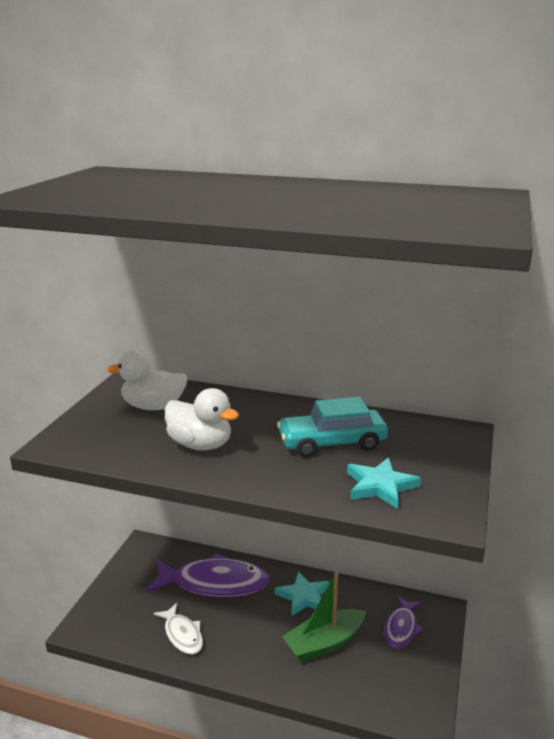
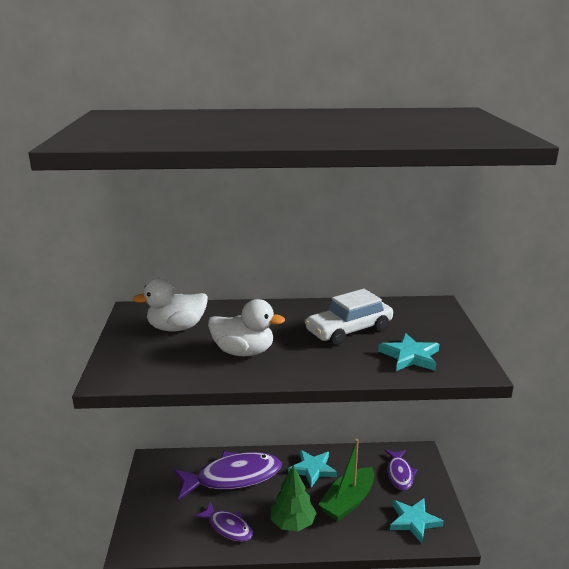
camera: 20 degrees left, 0 degrees up
(182, 635) = (228, 527): white fish -> purple fish
(251, 649) = (292, 523): none -> green tree
(332, 442) = (349, 330): turquoise car -> white car
(389, 687) = (414, 521): none -> turquoise star

